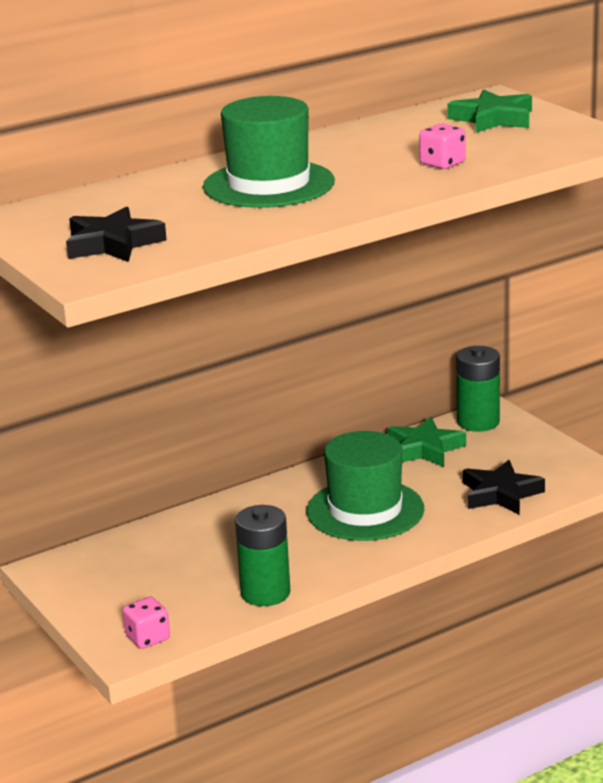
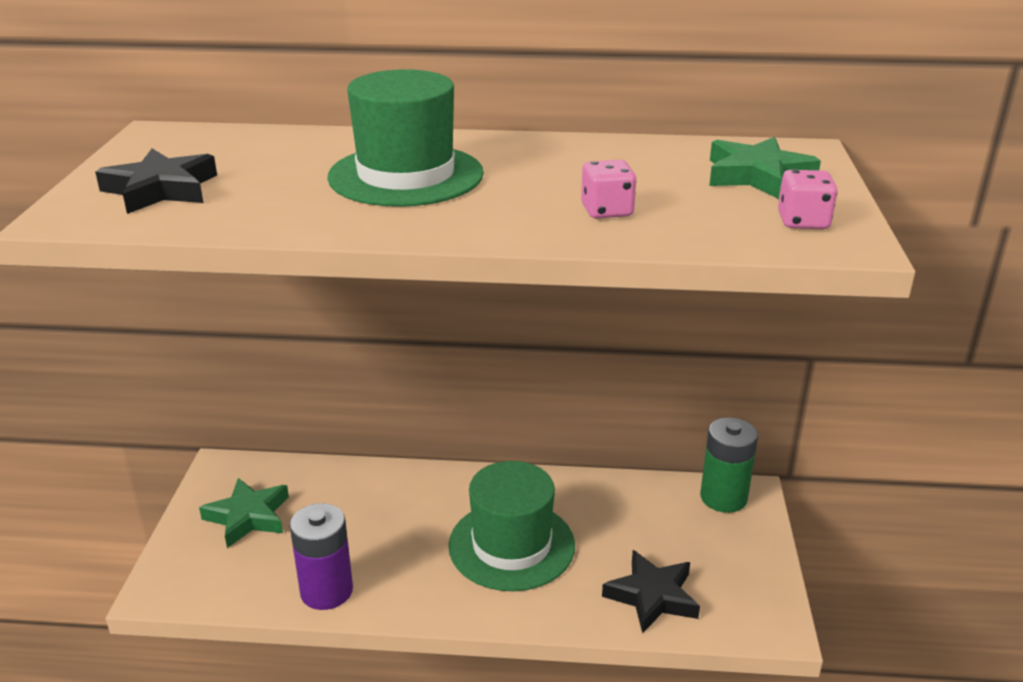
camera: 35 degrees right, 5 degrees up
(147, 638) = (190, 583): pink dice -> pink dice (803, 221)
(265, 593) = (326, 591): green battery -> purple battery
(424, 449) = (641, 503): green star -> green star (248, 516)

